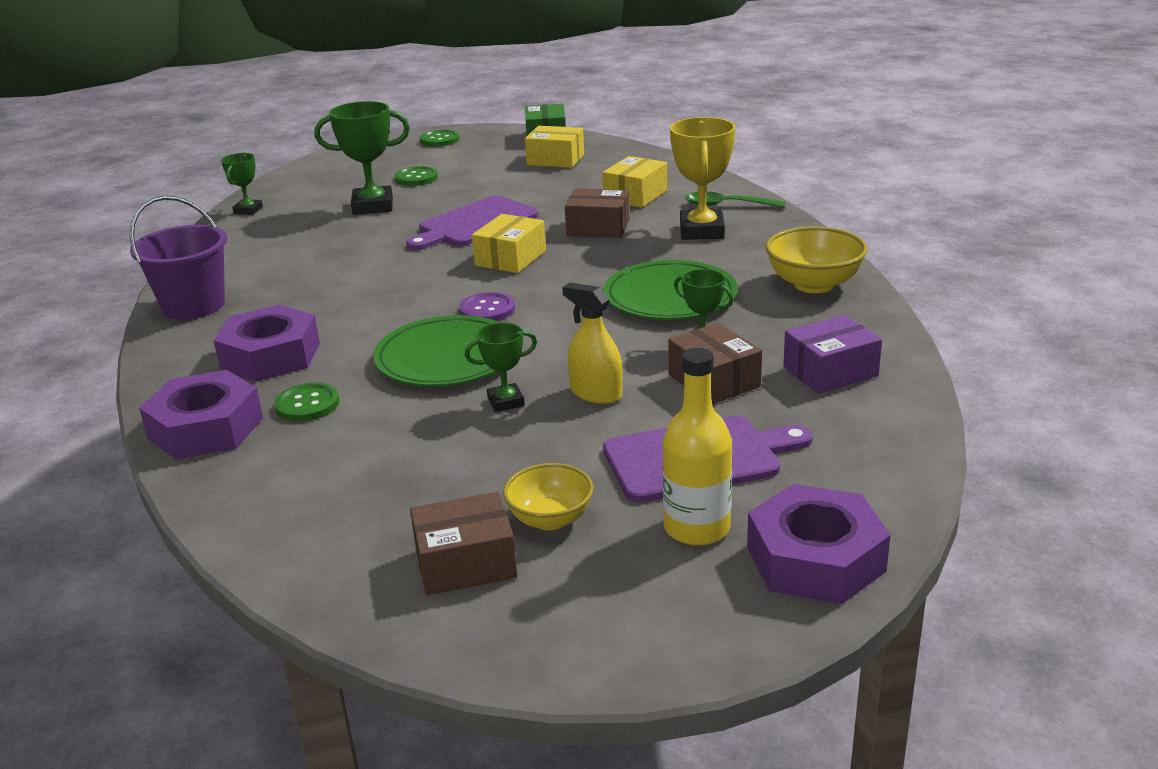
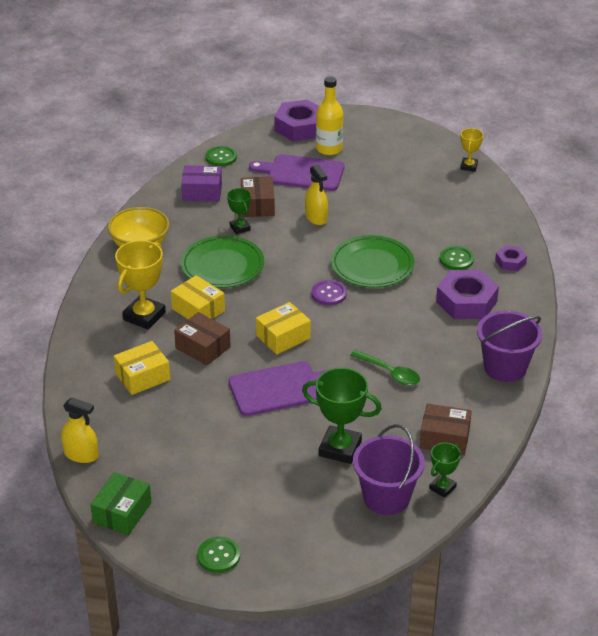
camera: 155 degrees left, 10 degrees up
(206, 428) = (510, 262): purple nut -> purple nut, size x0.52
(305, 193) = (386, 497): none -> purple bucket
(347, 595) = (469, 166): none -> yellow trophy
(416, 178) = (282, 483): green button -> green button (221, 157)
(465, 563) = (421, 163): brown box -> brown box (444, 438)
(506, 402) = (360, 227): green trophy -> none
(550, 519) = (379, 169): yellow bowl -> none
(555, 159) = (150, 462): yellow box -> yellow box (198, 310)
(625, 149) = (81, 454): none -> yellow spray bottle
(726, 205) = (98, 337): green spoon -> green spoon (390, 373)

